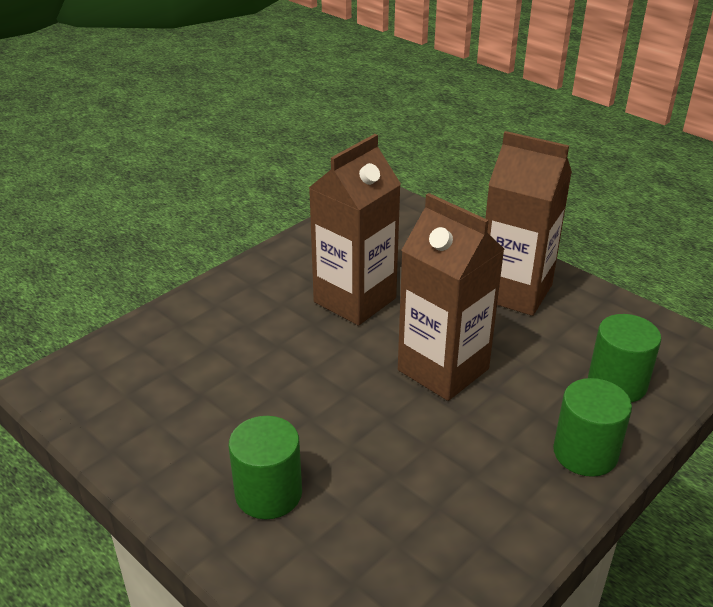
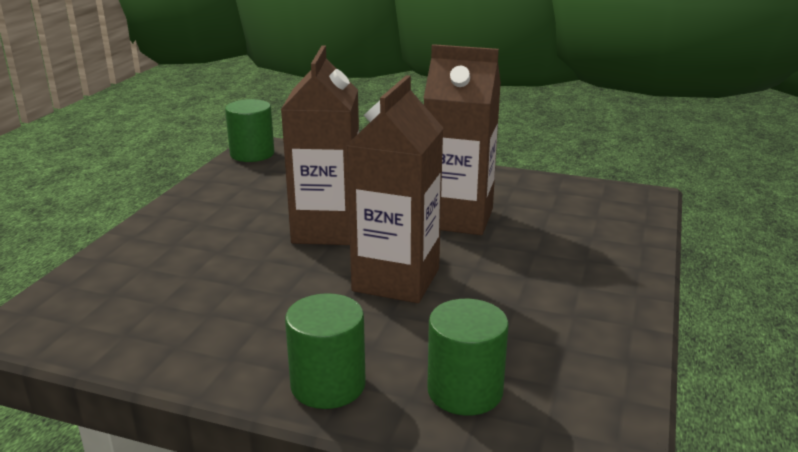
camera: 65 degrees right, 10 degrees down
(268, 493) = (191, 240): green cylinder -> green cylinder (252, 154)
(514, 292) = (567, 295): brown carton -> brown carton (327, 230)

